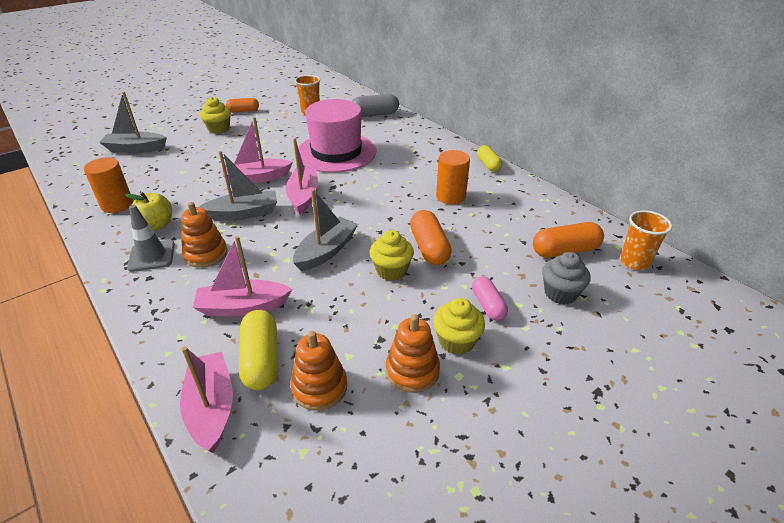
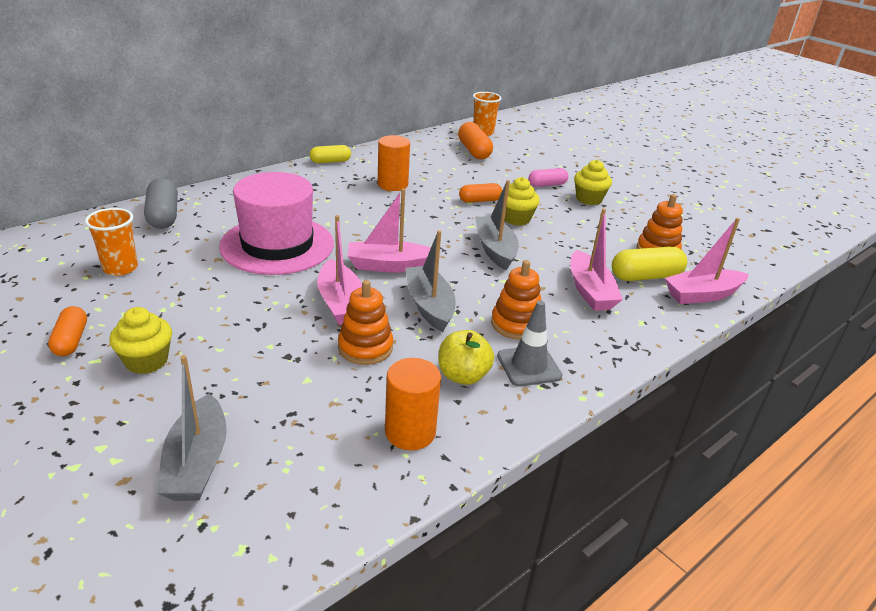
camera: 95 degrees left, 5 degrees down
(326, 251) = (495, 249): grey boat -> grey boat turned 45 degrees clockwise
(412, 371) = (624, 216): orange stacking toy -> orange stacking toy (365, 347)
(429, 248) = (480, 200): orange capsule -> orange capsule, size x0.66
(560, 293) = (525, 160): grey cupcake -> none

